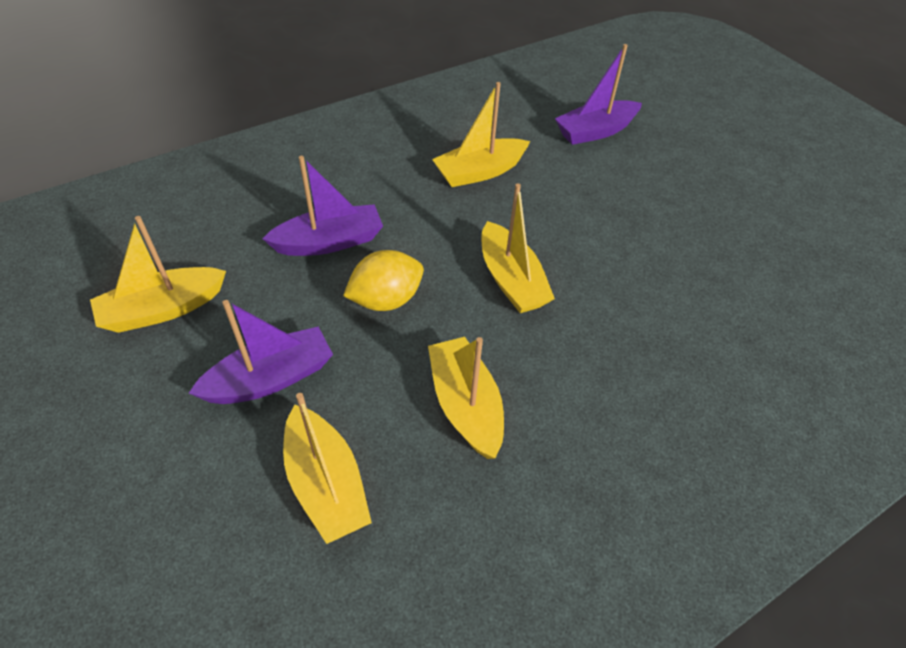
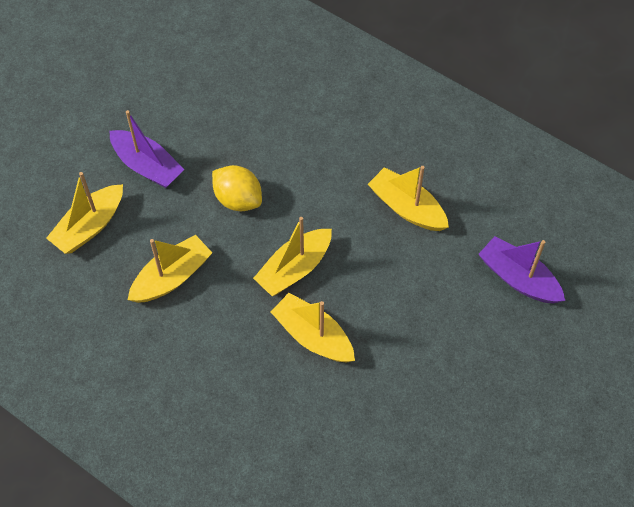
camera: 70 degrees right, 10 degrees up
(163, 309) = (173, 85): yellow boat -> yellow boat (313, 336)
(329, 242) = (275, 143): purple boat -> none

